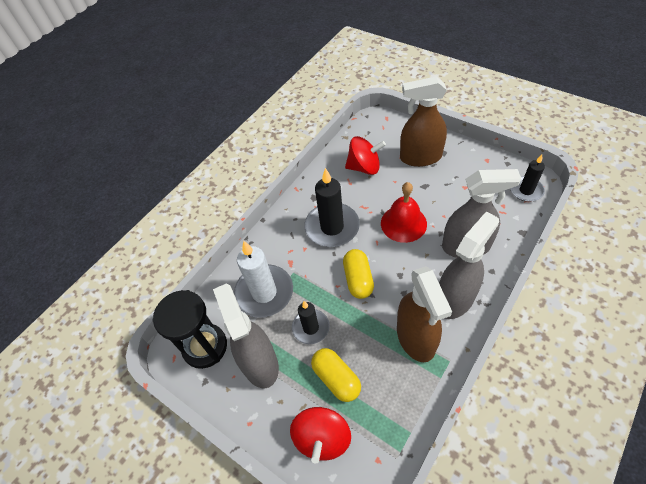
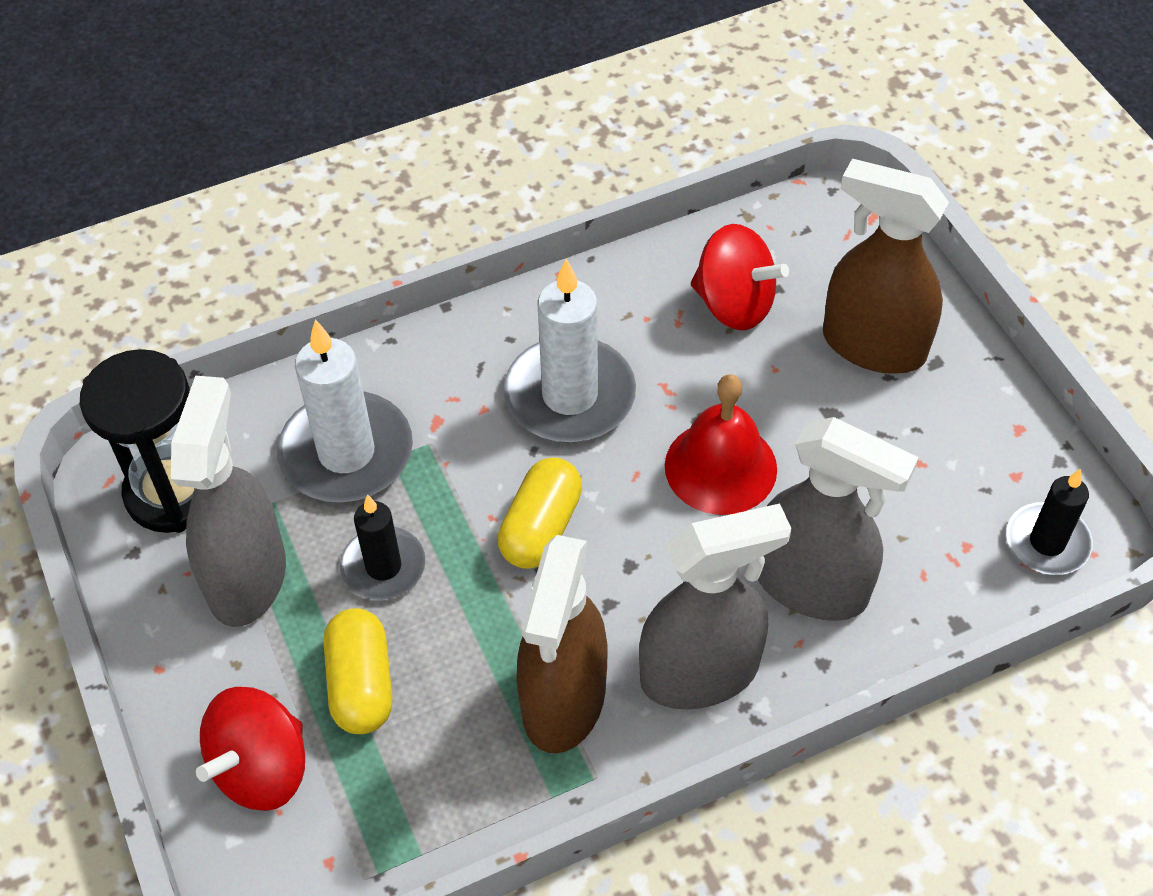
camera: 25 degrees right, 0 degrees up
(332, 227) = (570, 396): black candle -> white candle

